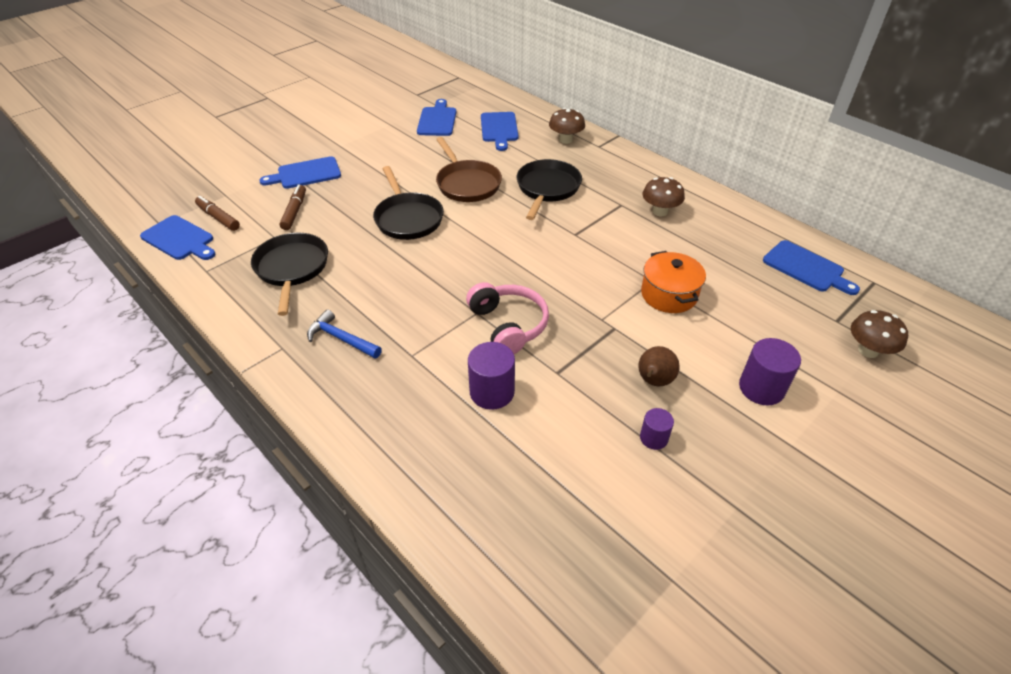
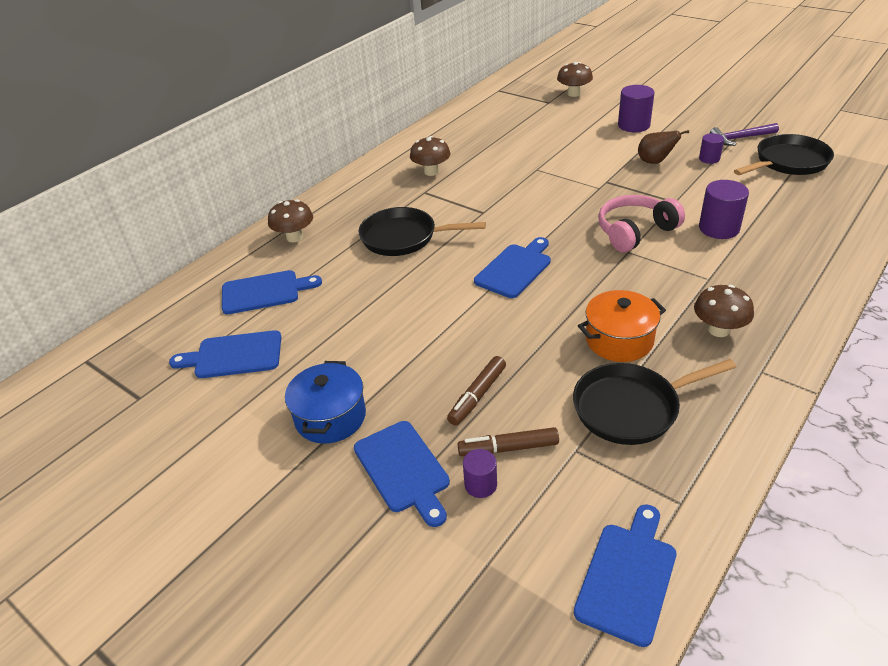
camera: 95 degrees left, 5 degrees down
(218, 218) = (554, 544): brown marker -> brown marker (477, 395)
(276, 198) = (480, 485): none -> purple cylinder
(341, 339) = (718, 330): blue hammer -> brown mushroom
(363, 152) = (330, 417): none -> blue pot
(408, 218) = (490, 330): black pan -> black pan (788, 162)
(467, 183) = (403, 297): brown pan -> none
(669, 294) = (551, 161): orange pot -> orange pot (619, 340)
(712, 497) = (740, 138): none -> purple hammer
(806, 268) = (492, 111): blue cutting board -> blue cutting board (515, 269)

